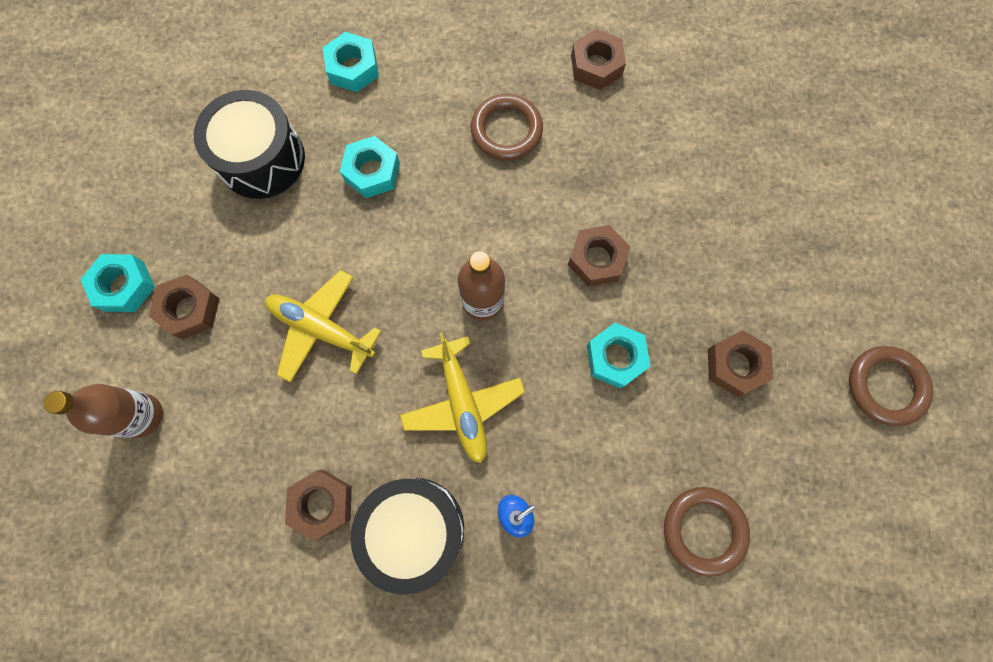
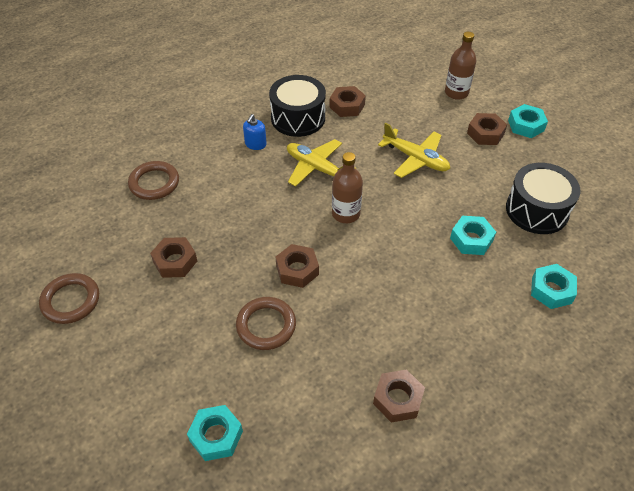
camera: 145 degrees right, 25 degrees down
(321, 329) = (416, 159): yellow plane -> yellow plane turned 45 degrees clockwise
(506, 130) = (417, 311): brown ring -> brown ring (266, 325)
(615, 357) = (250, 228): turquoise nut -> turquoise nut (216, 436)

